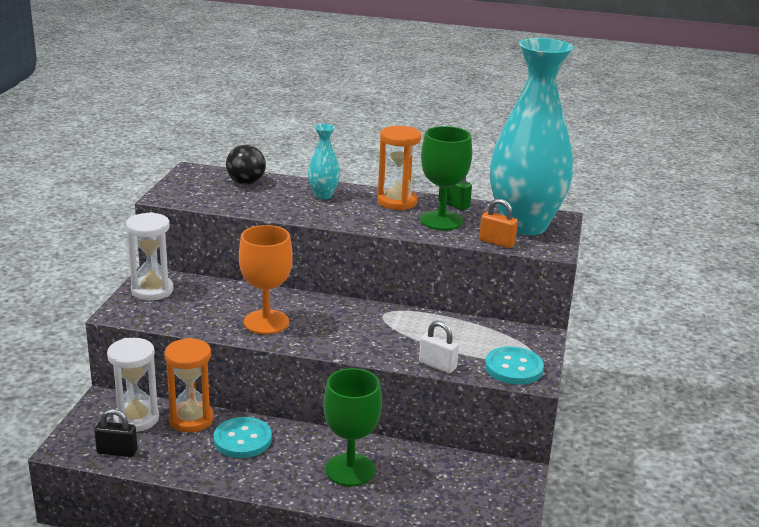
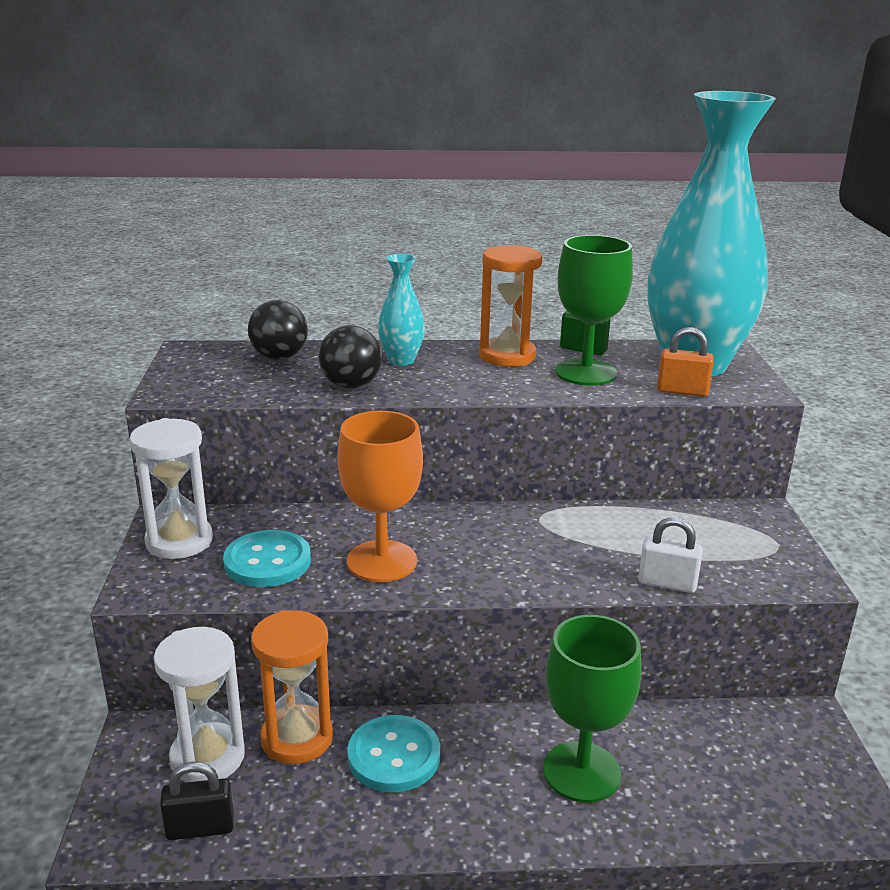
camera: 15 degrees left, 0 degrees up
(279, 208) = (351, 385): none -> black ball
(513, 368) = (768, 567): turquoise button -> turquoise button (267, 561)

